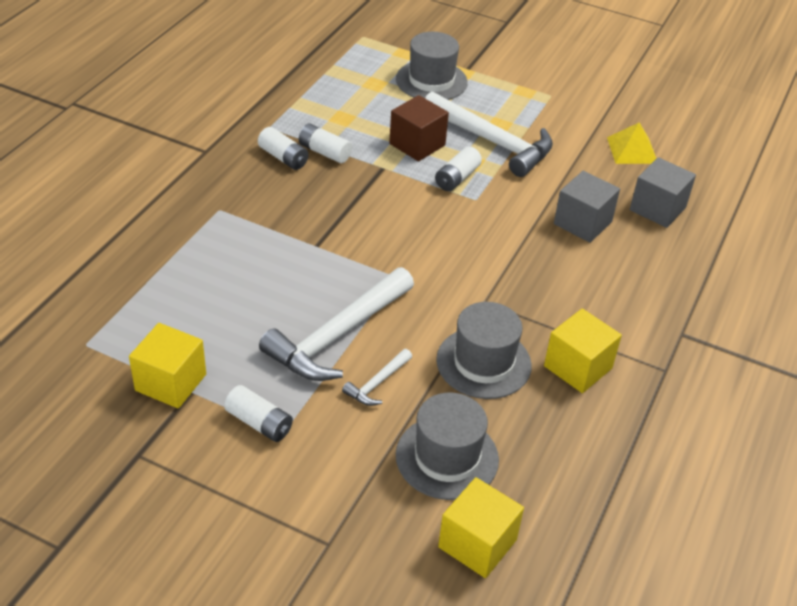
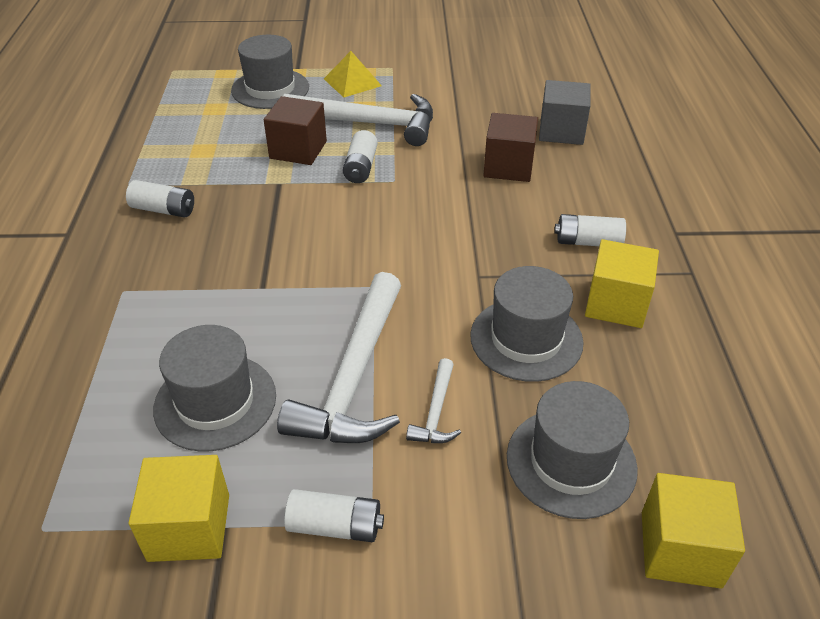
camera: 25 degrees left, 0 degrees up
(234, 312) = (215, 402): none -> grey hat
(324, 152) = (206, 189): white battery -> white battery (588, 242)
(582, 223) = (508, 166): grey cube -> brown cube
(632, 150) = (499, 90): yellow pyramid -> yellow pyramid (352, 82)

